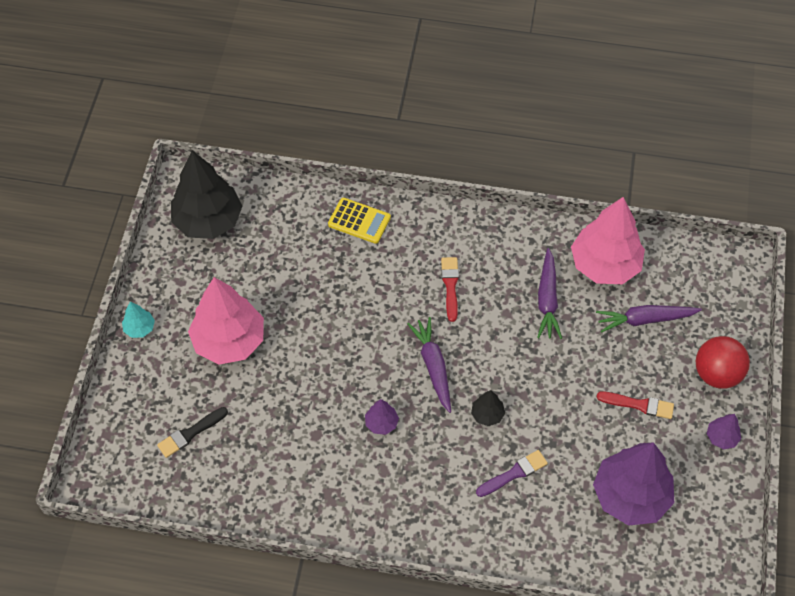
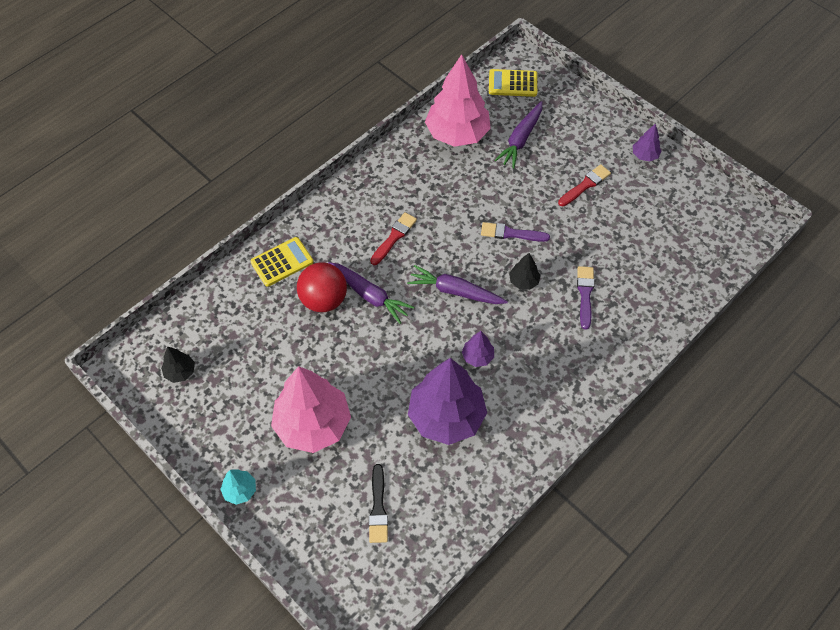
camera: 55 degrees left, 0 degrees up
(208, 221) = (180, 372): black tree -> black tree, size x0.44
(450, 286) = (394, 237): red brush -> red brush turned 90 degrees clockwise
(530, 374) = (511, 233): none -> purple brush
(547, 299) = (457, 185): purple carrot -> purple carrot (370, 295)
(630, 496) = (653, 234): purple tree -> purple tree (446, 416)
(706, 274) = (512, 83): none -> yellow calculator
(716, 374) = (594, 127): red ball -> red ball (324, 300)

